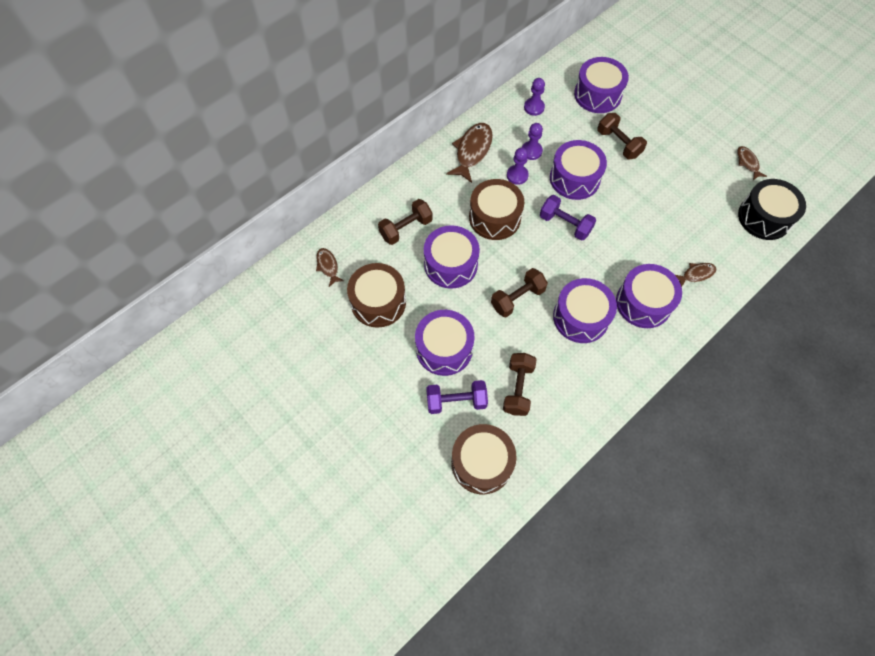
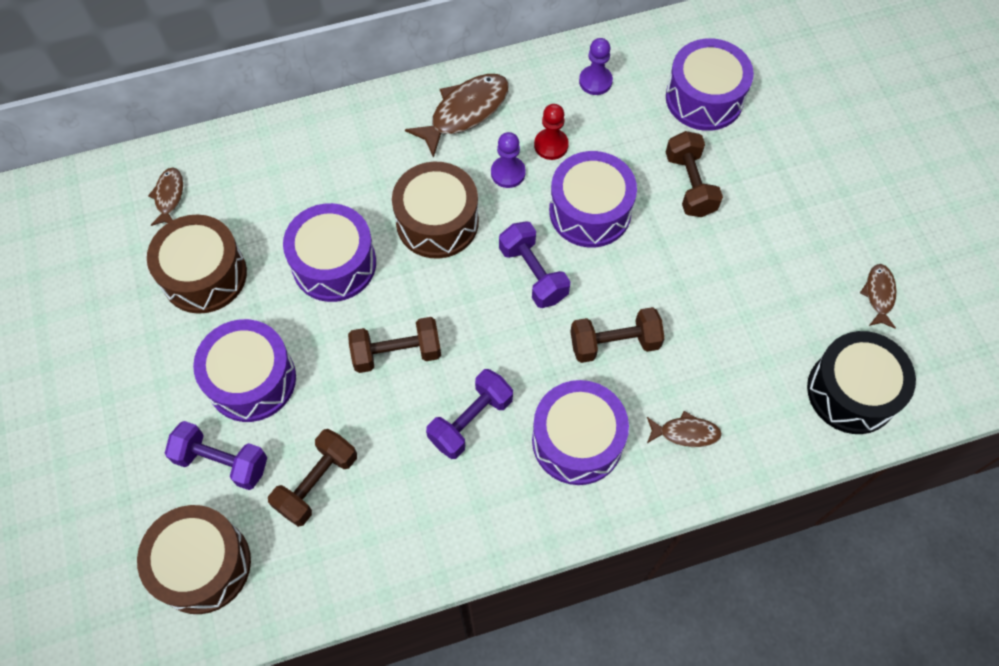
camera: 25 degrees right, 0 degrees up
(406, 228) = (304, 187): brown dumbbell -> brown dumbbell (614, 343)
(531, 151) = (551, 145): purple pawn -> red pawn
(581, 317) = (470, 421): purple drum -> purple dumbbell

